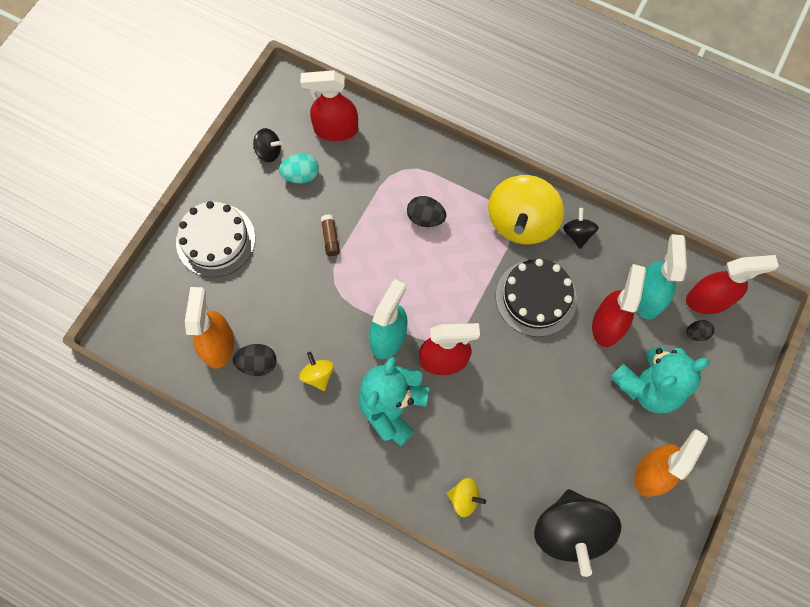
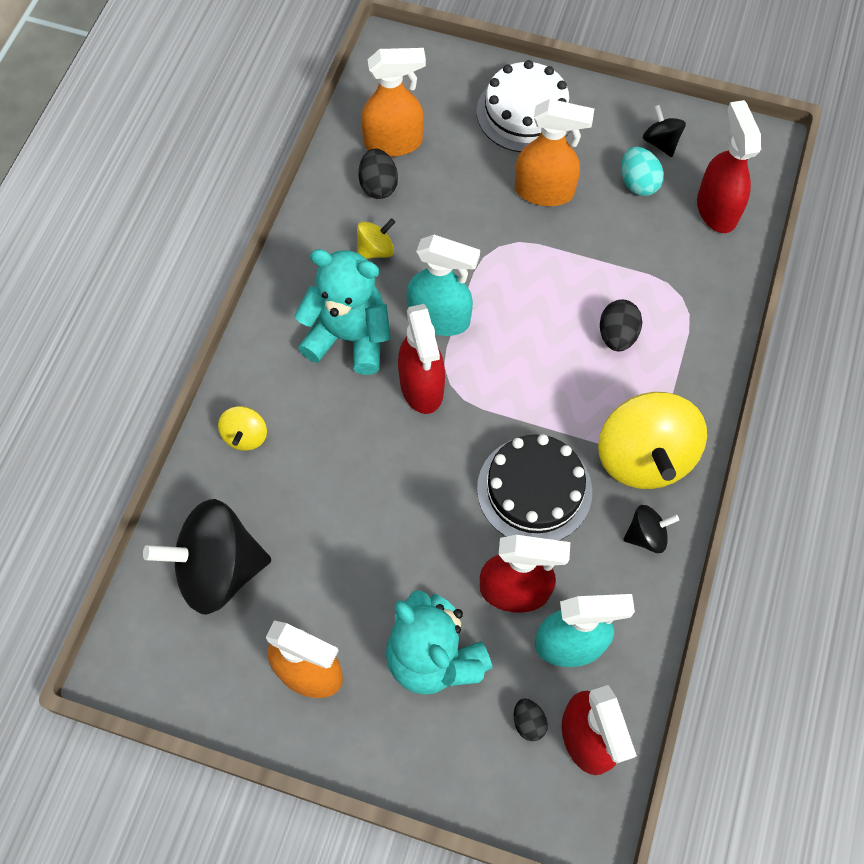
camera: 80 degrees right, 5 degrees down
(269, 152) = (661, 142): black spinning top -> black spinning top turned 150 degrees clockwise
(293, 241) = (544, 191): none -> orange spray bottle
(330, 238) = (559, 231): brown glue stick -> none
(521, 222) = (644, 457): yellow spinning top -> yellow spinning top turned 105 degrees counterclockwise

